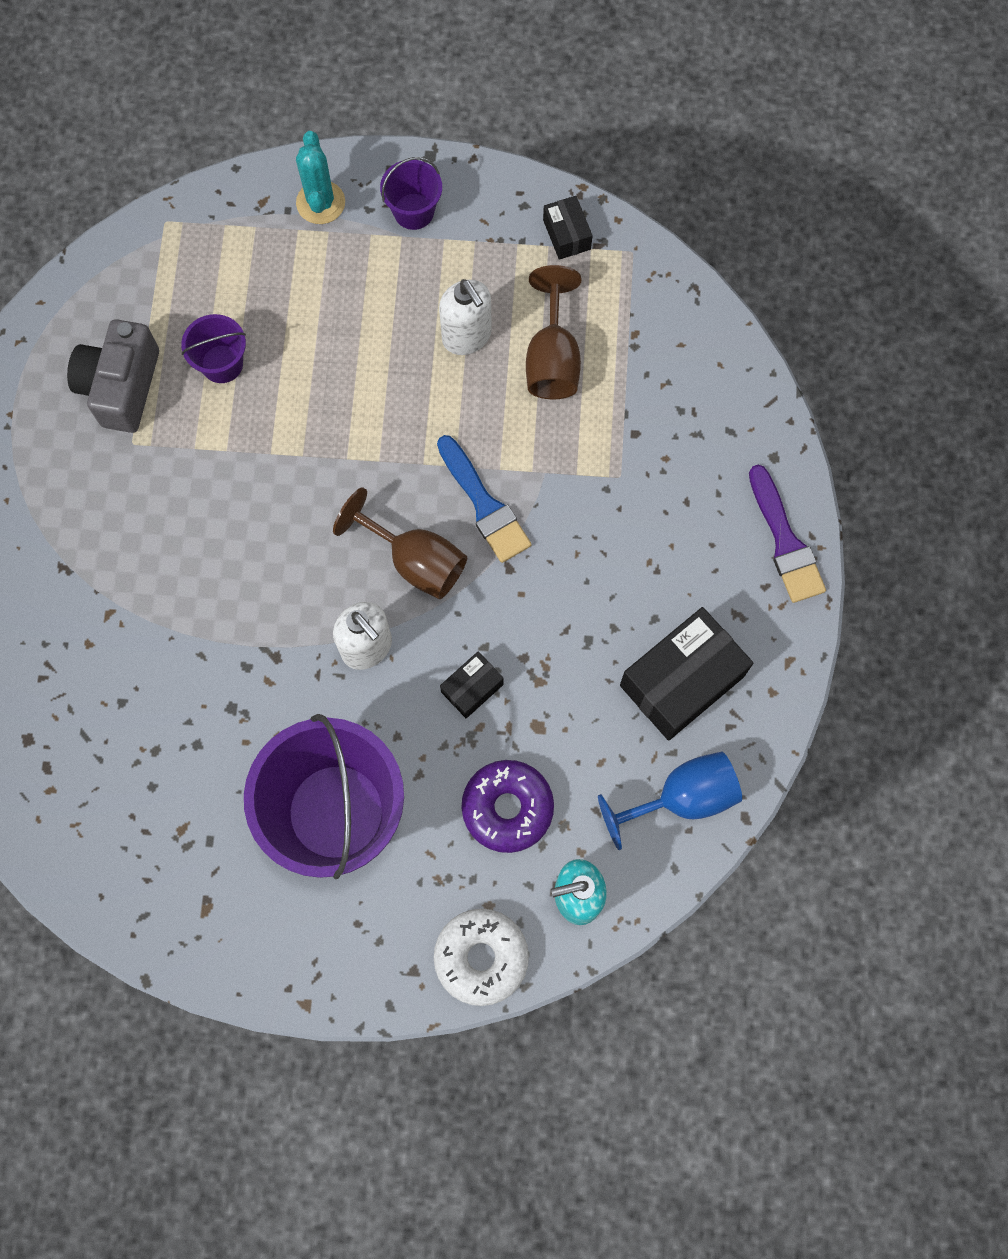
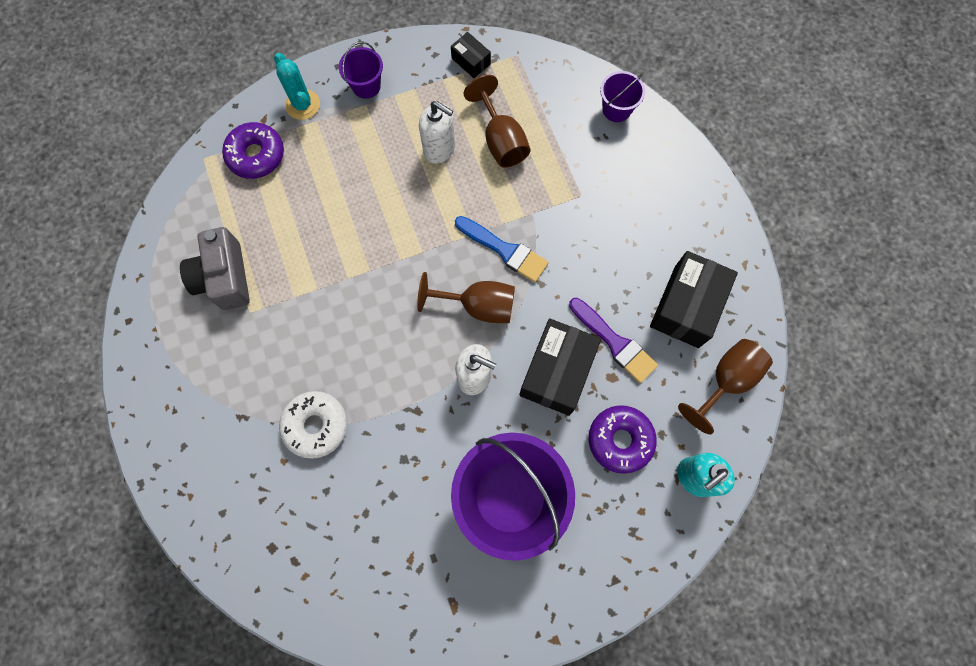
camera: 25 degrees left, 0 degrees up
(222, 364) = (286, 234): purple bucket -> purple bucket (616, 109)
(231, 245) = (256, 155): none -> purple donut
(472, 688) = (557, 372): black box -> black box, size x1.99
(481, 957) = (654, 549): white donut -> white donut (316, 425)
(682, 798) = (726, 381): blue goblet -> brown goblet
(785, 541) = (703, 191): purple brush -> purple brush (615, 342)

